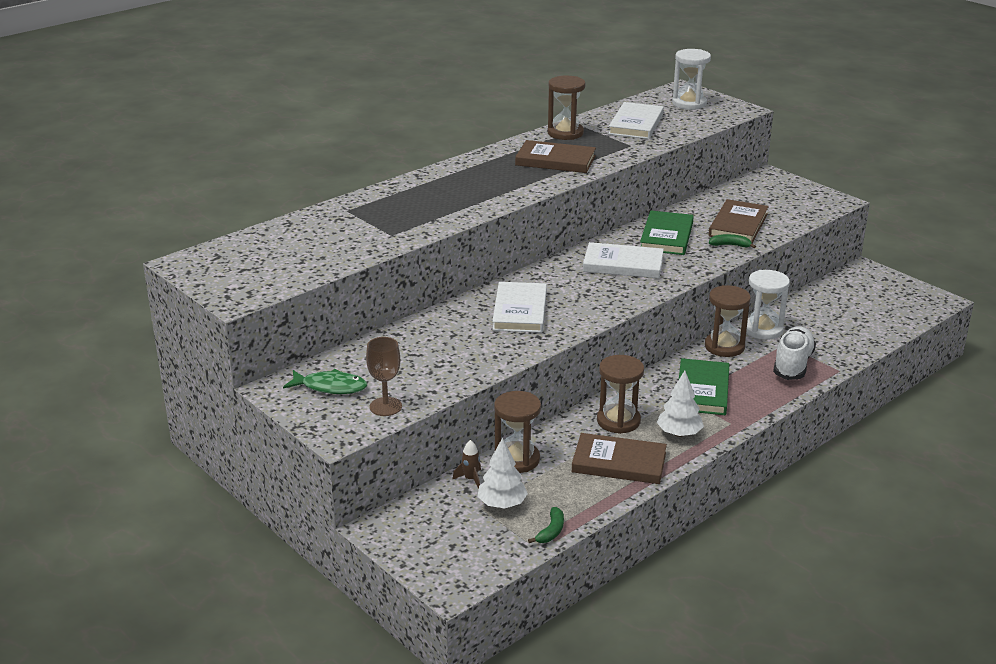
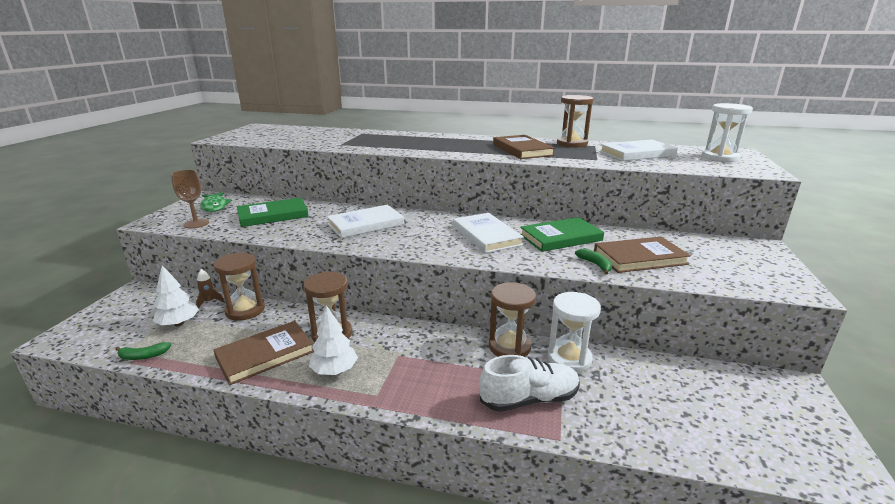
camera: 55 degrees right, 5 degrees down
(619, 462) = (265, 354): brown book -> brown book turned 75 degrees clockwise
(702, 390) = (420, 359): green book -> green book (273, 215)

